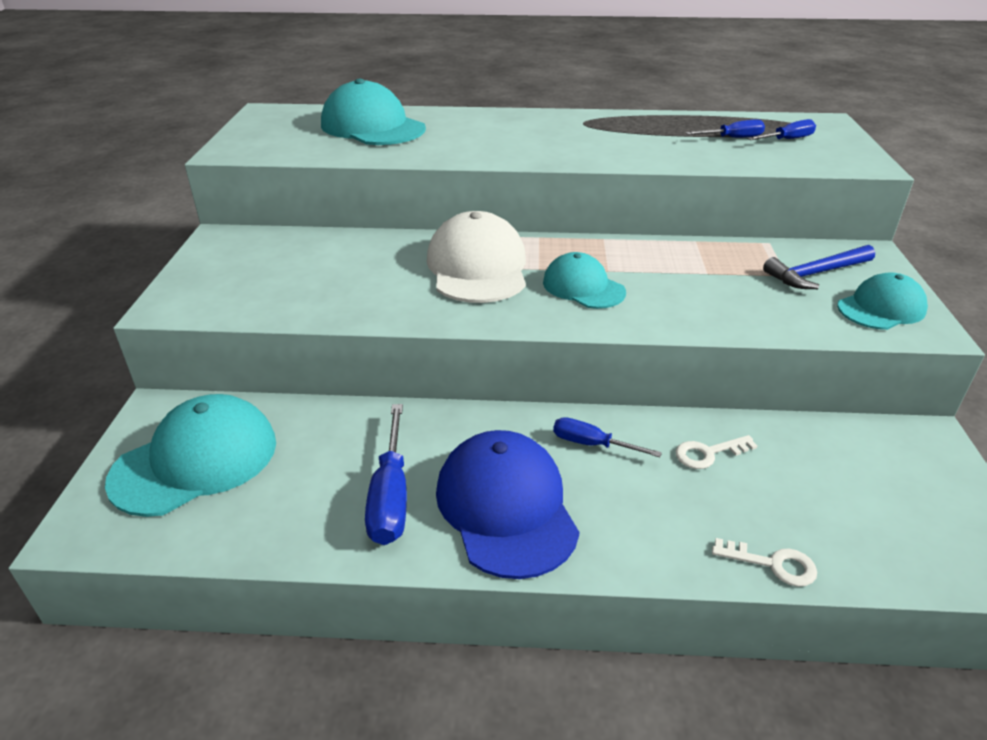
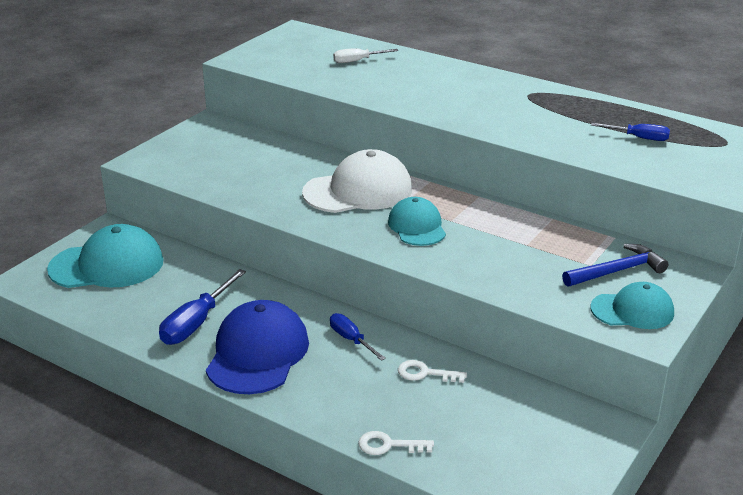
camera: 30 degrees right, 5 degrees down
(372, 127) = (357, 61): turquoise cap -> white screwdriver
(477, 267) = (358, 191): white cap -> white cap turned 45 degrees clockwise
(773, 564) = (388, 445): white key -> white key turned 135 degrees clockwise
(787, 140) = (687, 151): blue screwdriver -> none
(816, 273) = (617, 271): blue hammer -> blue hammer turned 150 degrees clockwise

